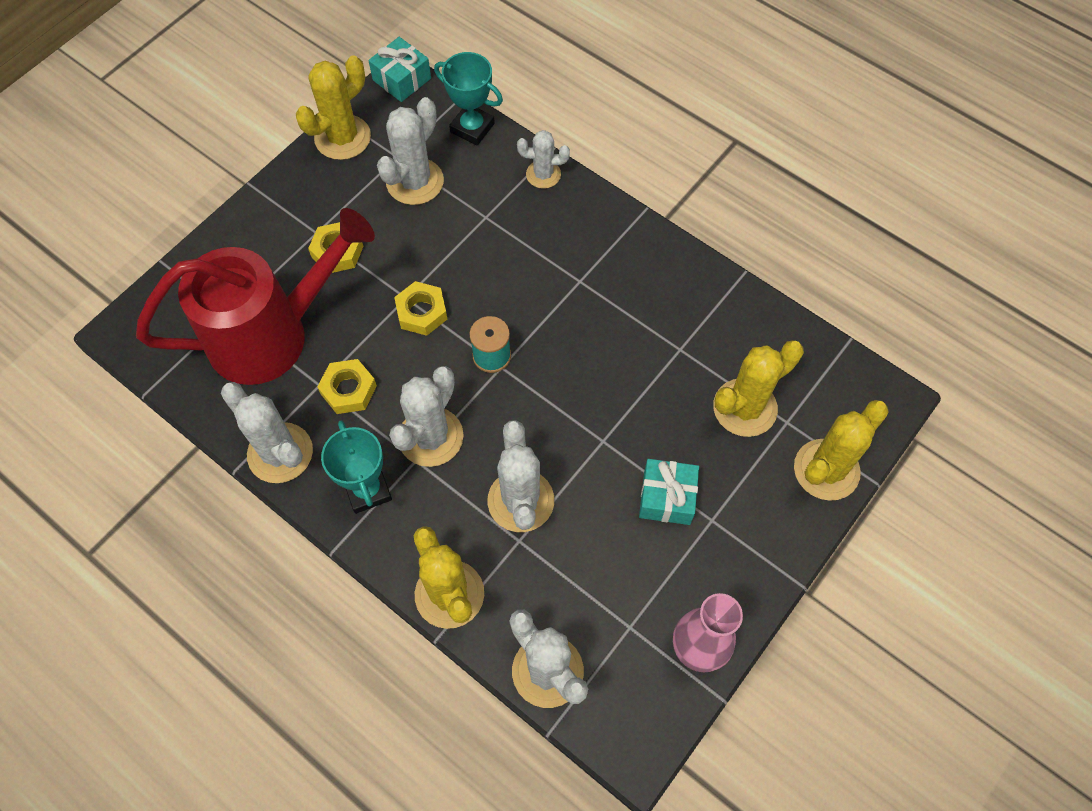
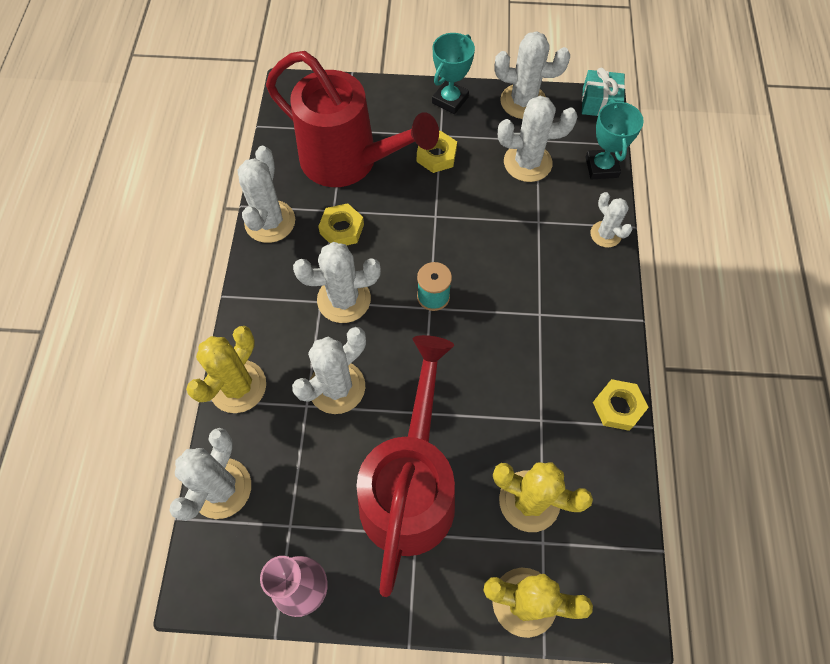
camera: 55 degrees right, 0 degrees up
(342, 138) = (523, 101): yellow cactus -> white cactus
(367, 490) = (279, 287): turquoise trophy -> turquoise trophy (450, 100)
(421, 312) = (432, 232): yellow nut -> yellow nut (618, 407)
(667, 497) = (410, 488): turquoise gift -> red watering can

